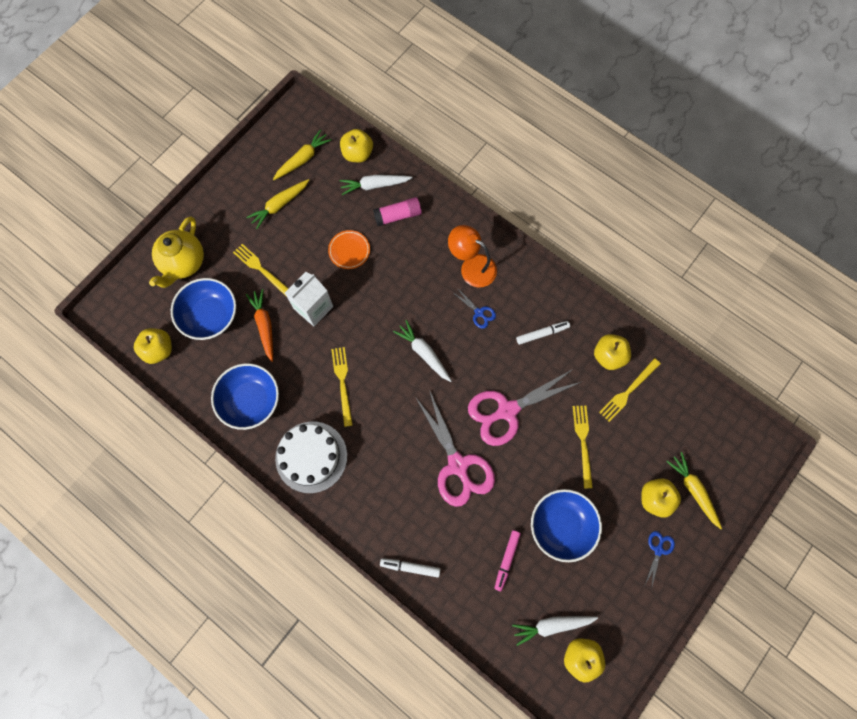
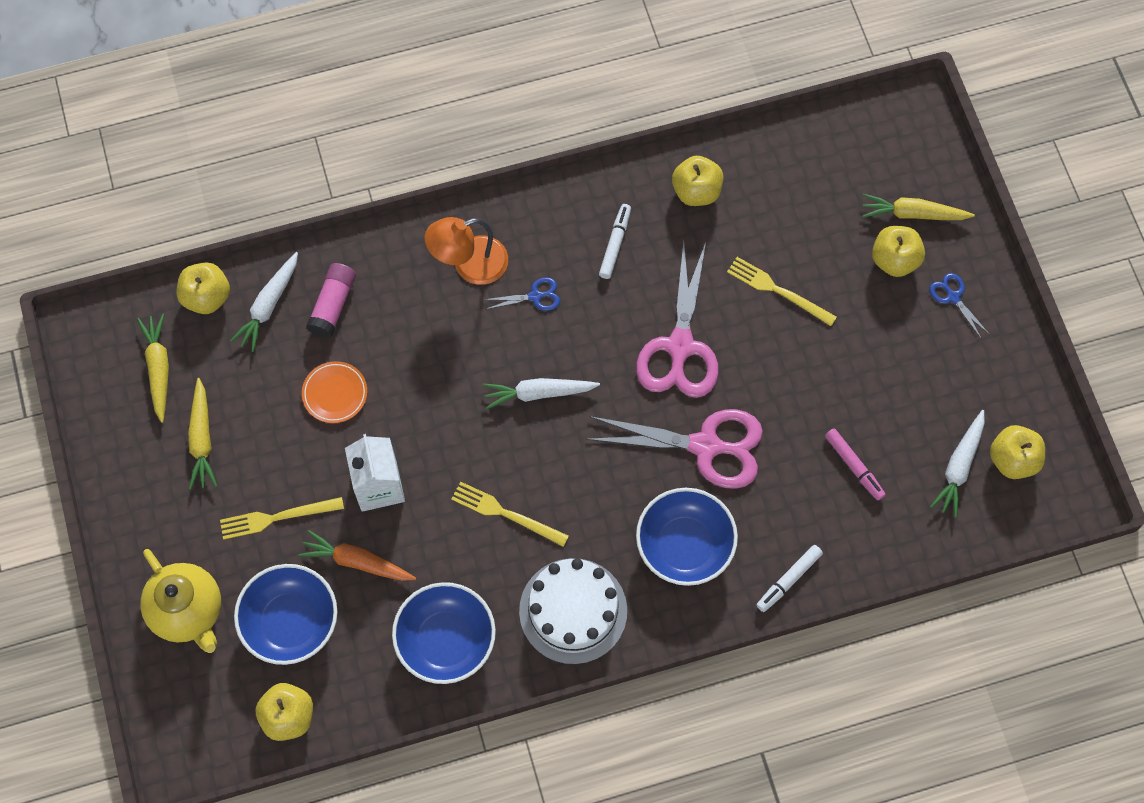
camera: 55 degrees left, 5 degrees down
(561, 526) = (856, 380): blue bowl -> blue bowl (684, 545)
(628, 391) = (753, 200): yellow fork -> none

